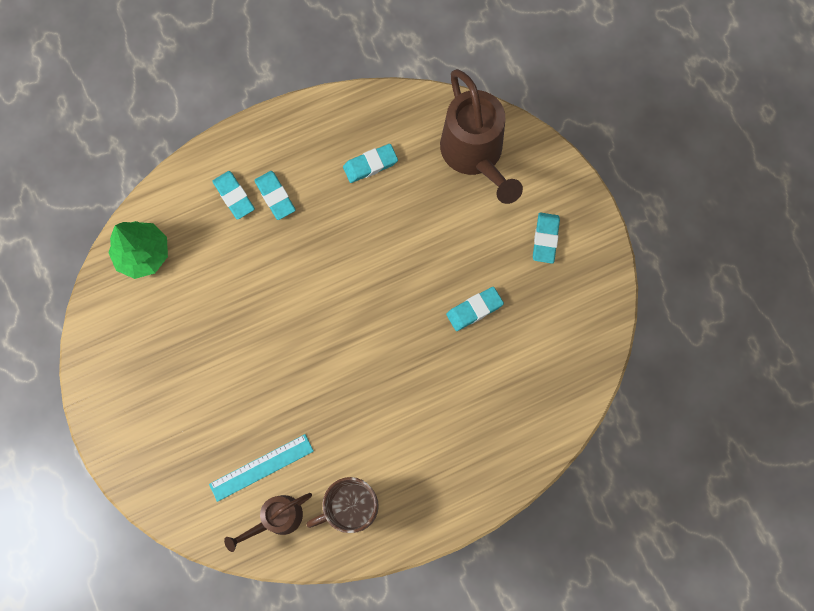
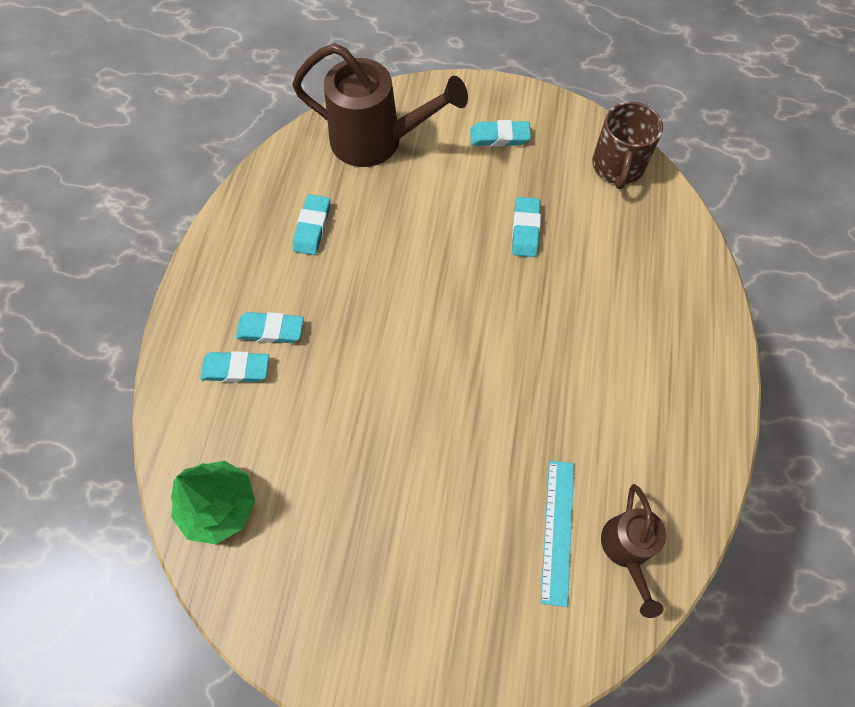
camera: 55 degrees left, 10 degrees down
(350, 507) = (658, 464): brown mug -> brown mug (617, 166)
(545, 239) = (499, 137): turquoise eraser -> turquoise eraser turned 45 degrees counterclockwise

